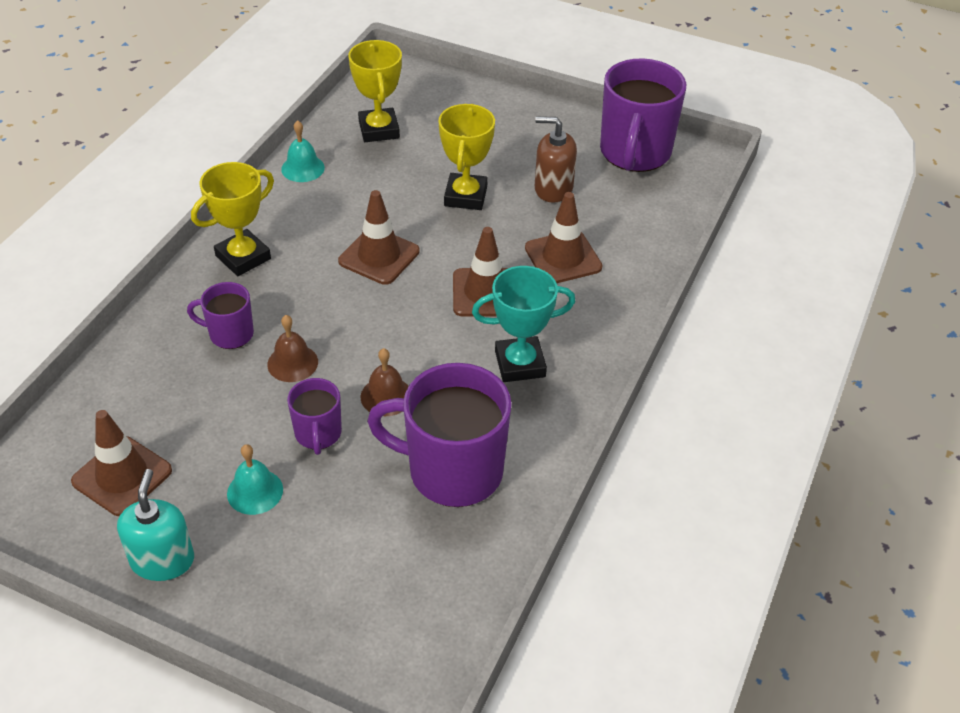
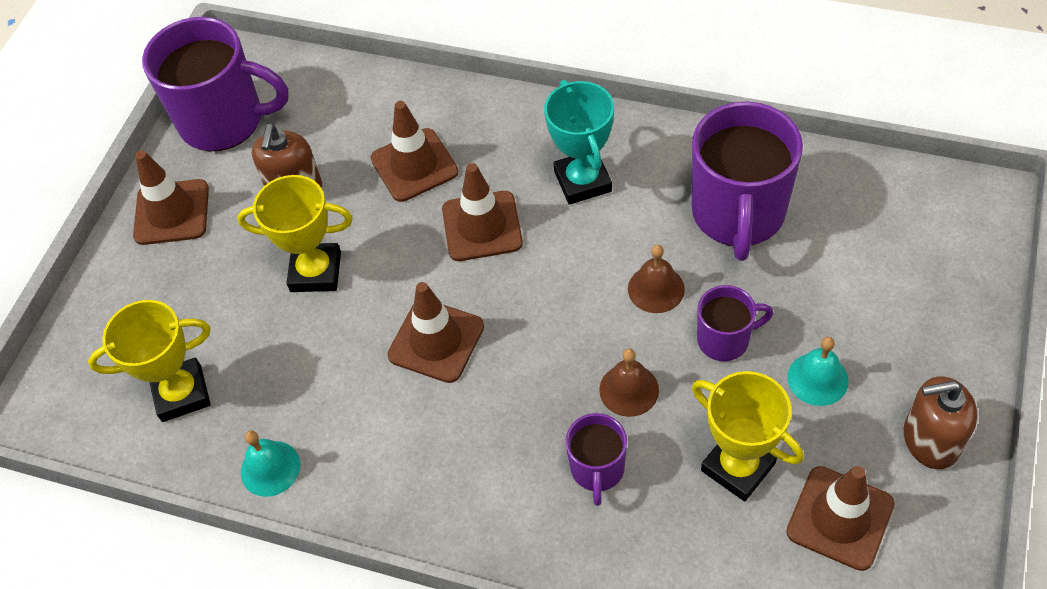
camera: 90 degrees left, 10 degrees up
(162, 560) = (930, 440): turquoise soap dispenser -> brown soap dispenser
(243, 257) = (459, 493): yellow trophy -> yellow trophy (738, 467)
(544, 126) = (172, 212): none -> brown traffic cone

